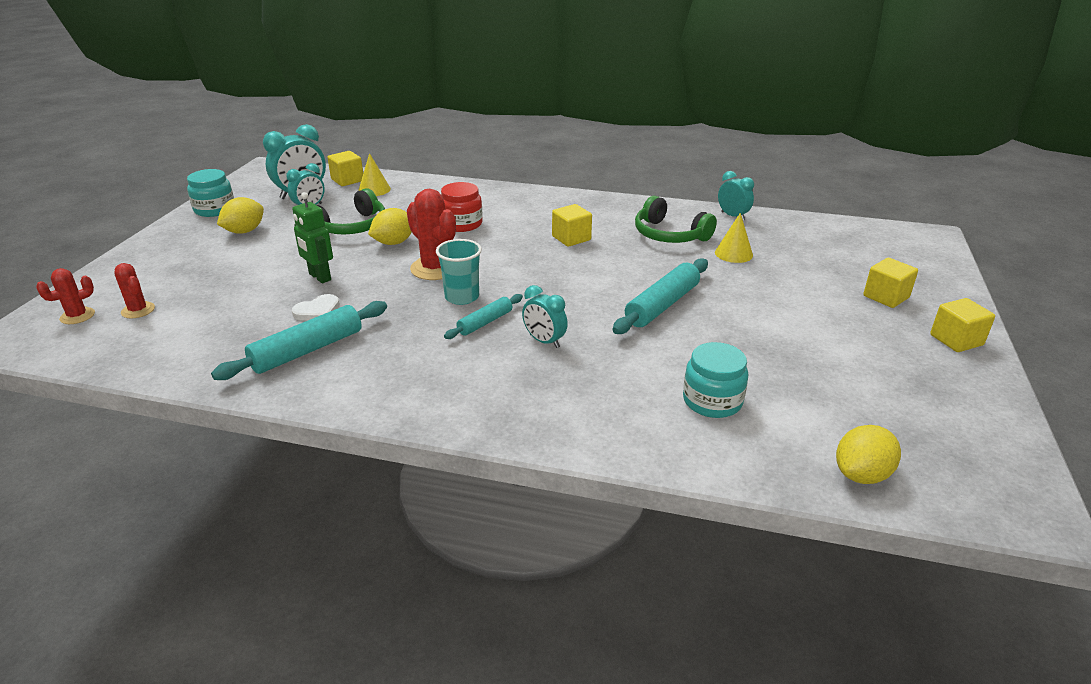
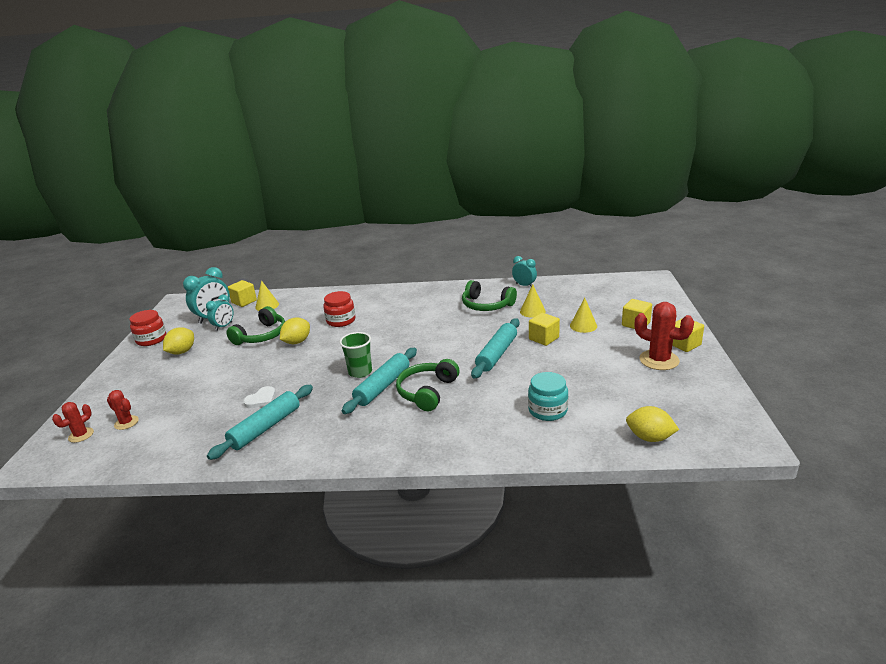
camera: 10 degrees left, 5 degrees down
(215, 209) = (151, 339): turquoise jar -> red jar
(319, 277) = (253, 375): green robot -> none
(435, 268) = (334, 355): red cactus -> red cactus (659, 360)
(462, 297) = (360, 372): turquoise cup -> green cup
(485, 322) = (382, 386): turquoise rolling pin -> turquoise rolling pin, size x1.70
(544, 341) = (427, 392): turquoise clock -> green headphones
(571, 238) = (421, 318): yellow cube -> yellow cube (544, 338)
(803, 286) = (583, 326): none -> yellow cone
(861, 475) = (649, 438): yellow lemon -> yellow lemon turned 75 degrees clockwise

